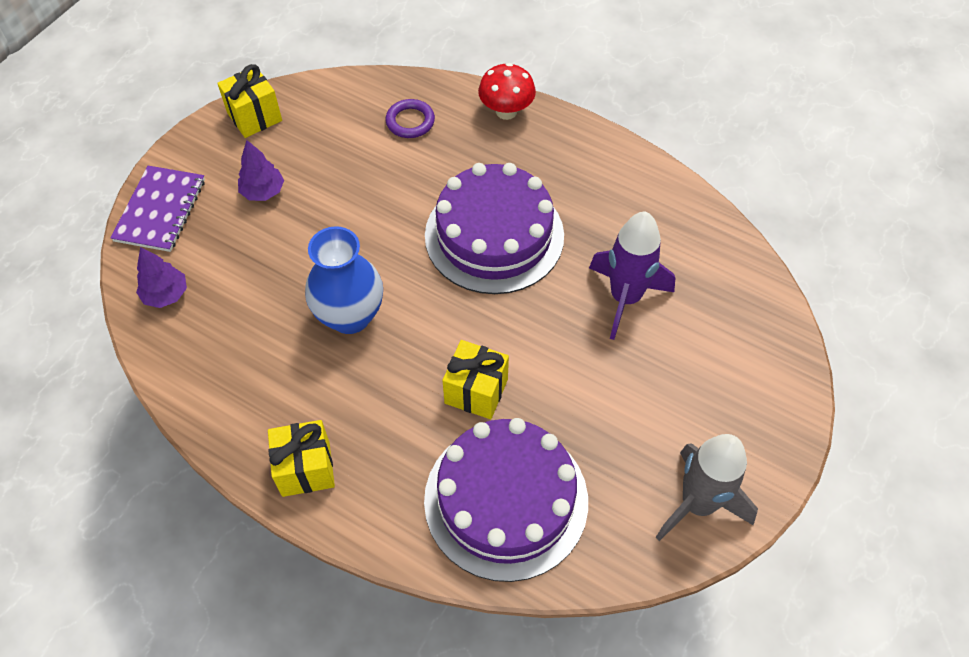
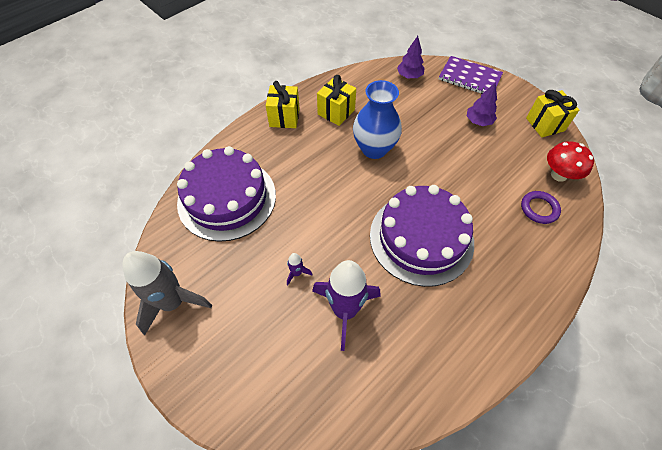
camera: 105 degrees right, 0 degrees up
(476, 391) = (301, 200): yellow gift -> yellow gift (336, 112)
(506, 111) = (550, 277): red mushroom -> red mushroom (558, 175)
(596, 364) = (297, 273): none -> purple rocket

